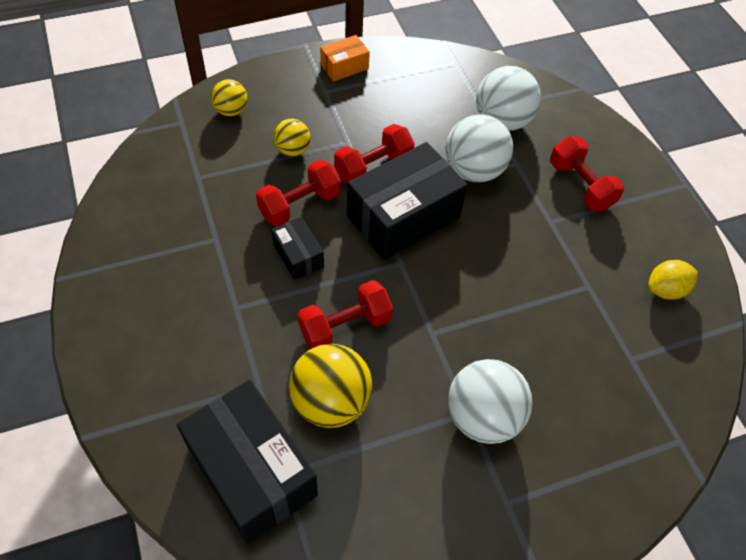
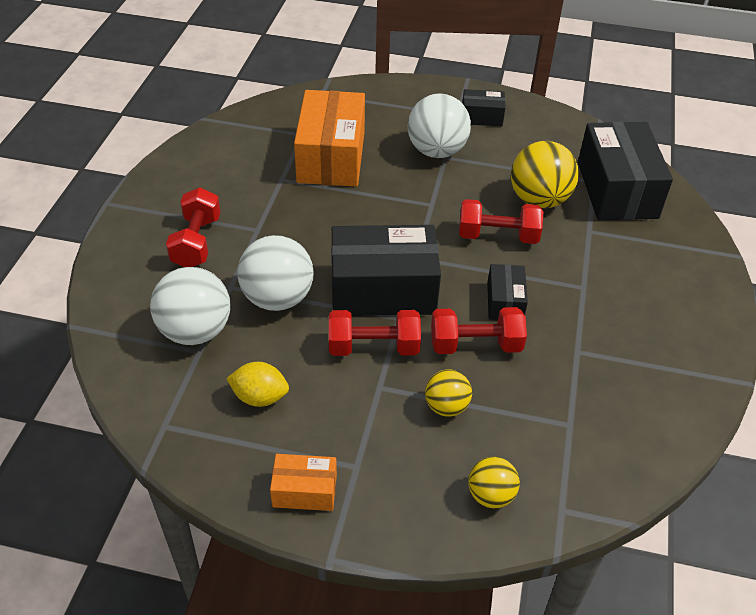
camera: 145 degrees left, 10 degrees down
(476, 517) = (482, 117): none -> black box
(574, 342) = (331, 157): none -> orange box
(665, 289) = (227, 153): yellow lemon -> yellow lemon (260, 397)

